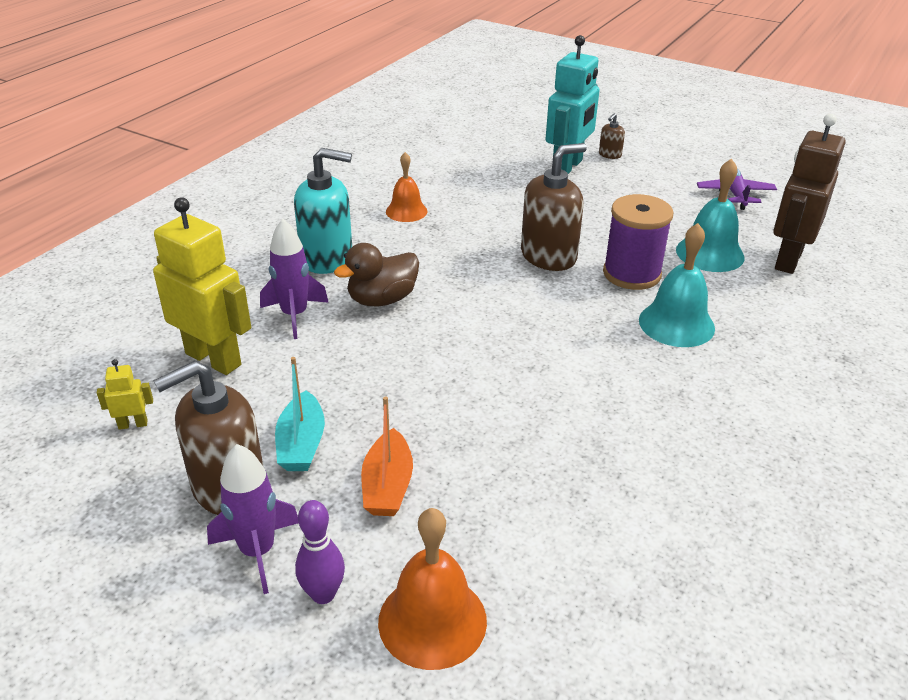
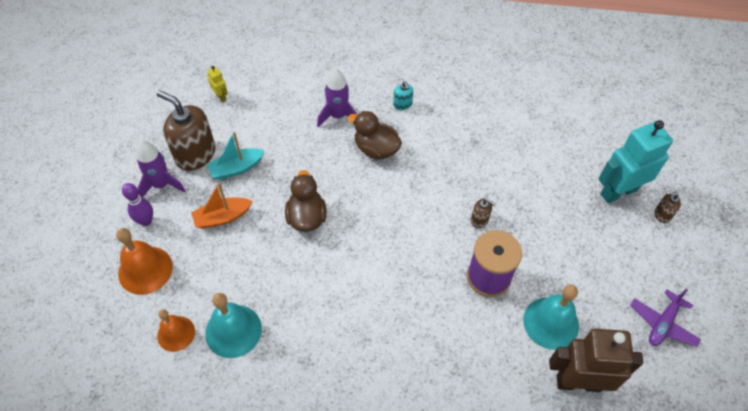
camera: 65 degrees right, 20 degrees up
(214, 359) = (283, 101): yellow robot -> none
(327, 258) = (402, 104): turquoise soap dispenser -> turquoise soap dispenser, size x0.45
(406, 211) = (483, 120): orange bell -> orange bell (176, 333)
(451, 393) = (306, 217): none -> brown duck
(548, 256) = (479, 220): brown soap dispenser -> brown soap dispenser, size x0.45
(567, 167) = (618, 192): turquoise robot -> turquoise robot turned 150 degrees clockwise
(676, 324) = (442, 320): turquoise bell -> turquoise bell (233, 330)
(735, 194) = (662, 323): purple plane -> purple plane turned 150 degrees clockwise

